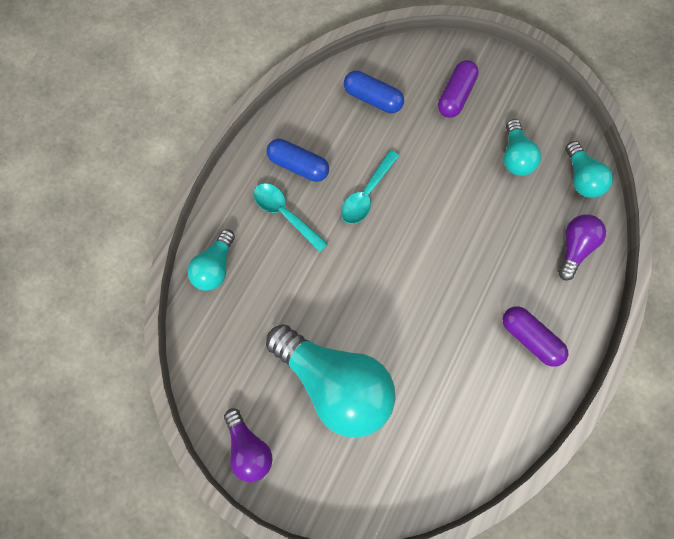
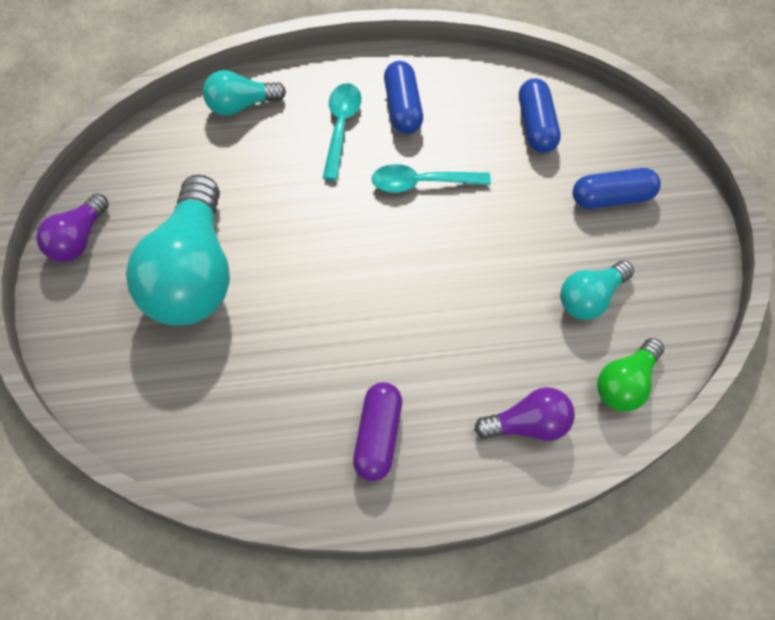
camera: 55 degrees right, 10 degrees down
(455, 96) = (612, 197): purple capsule -> blue capsule
(581, 178) = (625, 384): turquoise light bulb -> green light bulb

